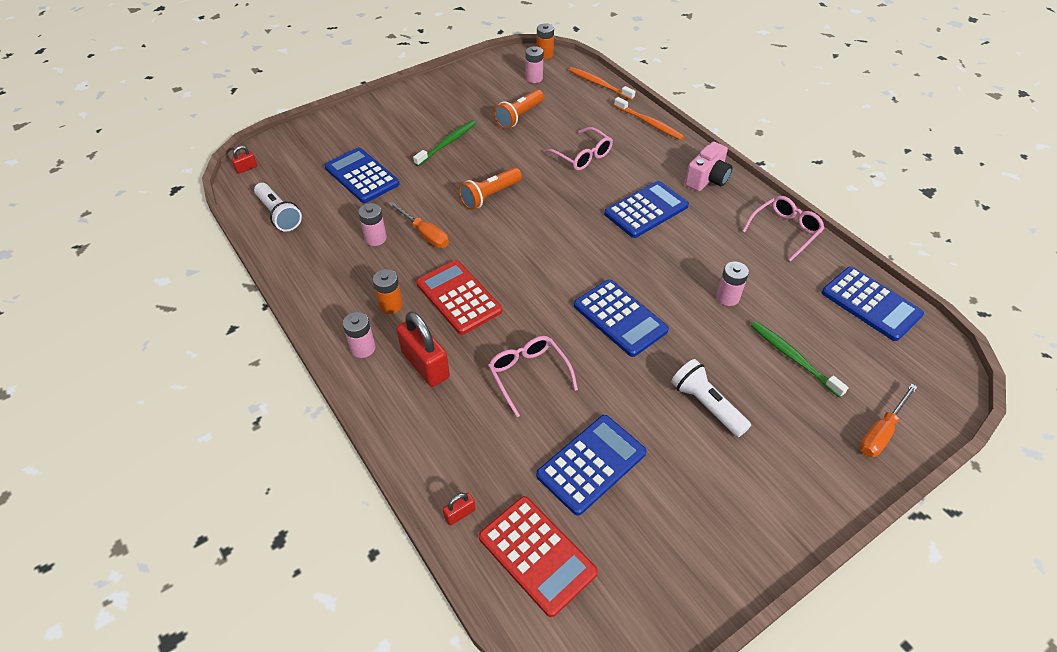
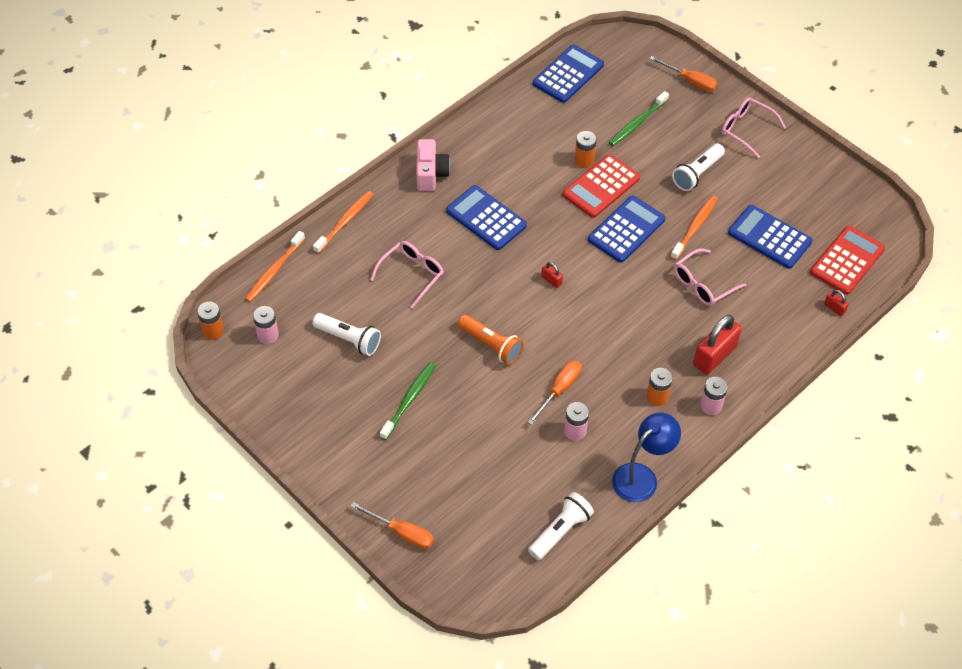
camera: 100 degrees left, 5 degrees up
(246, 168) = (491, 594): red padlock -> red padlock (551, 280)
(306, 277) = (642, 476): none -> blue lamp
(325, 129) = (402, 533): none -> orange screwdriver
(362, 176) = (482, 470): blue calculator -> none
(447, 143) = (409, 400): green toothbrush -> green toothbrush turned 90 degrees clockwise
(458, 297) = (634, 346): red calculator -> red calculator (601, 186)
(519, 116) = (349, 339): orange flashlight -> white flashlight
(617, 385) = (695, 227): none -> orange toothbrush
(707, 179) = (431, 174): pink camera -> pink camera turned 60 degrees clockwise
(727, 297) = (584, 160): pink battery -> orange battery
(784, 231) = (494, 121): pink glasses -> pink glasses (746, 130)

